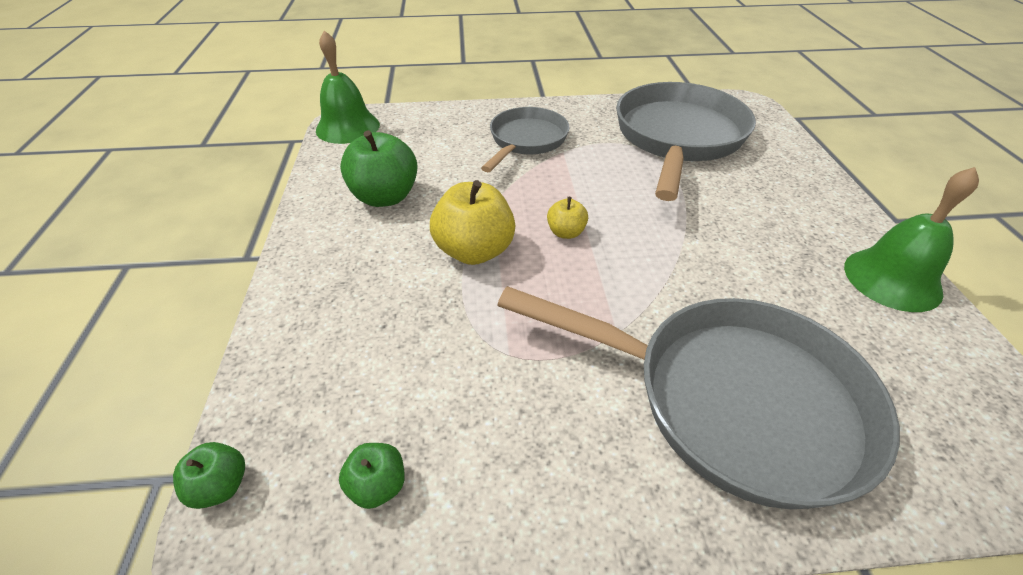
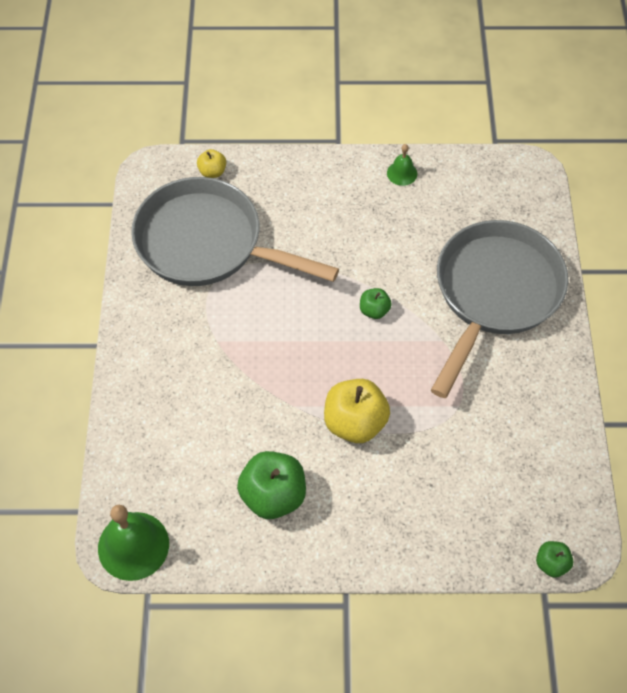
camera: 85 degrees left, 15 degrees up
(378, 485) = (549, 478): green apple -> green apple (374, 310)
(526, 141) = (192, 370): grey pan -> none
(566, 232) = (337, 355): yellow apple -> yellow apple (212, 172)
(892, 279) = (402, 173): green bell -> green bell, size x0.52

